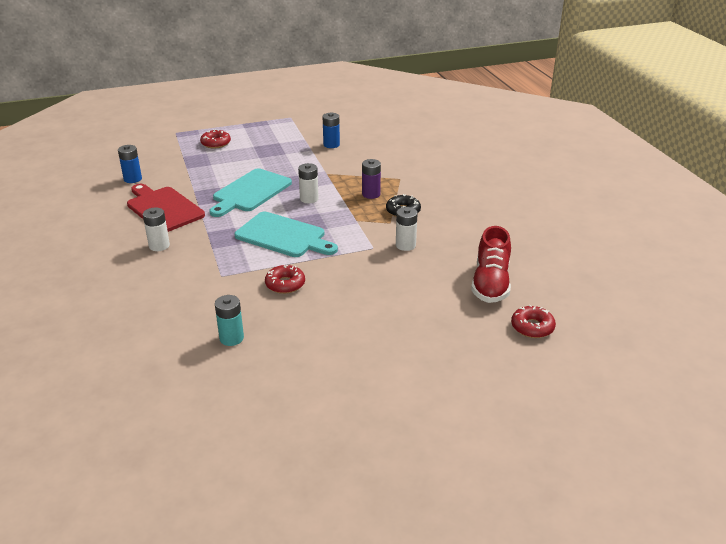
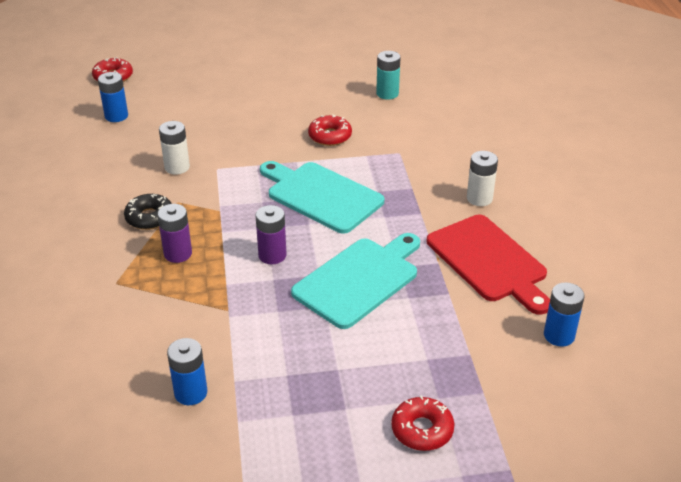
camera: 170 degrees left, 5 degrees up
(309, 199) = (272, 255): white battery -> purple battery
(490, 283) = (116, 116): red shoe -> blue battery

